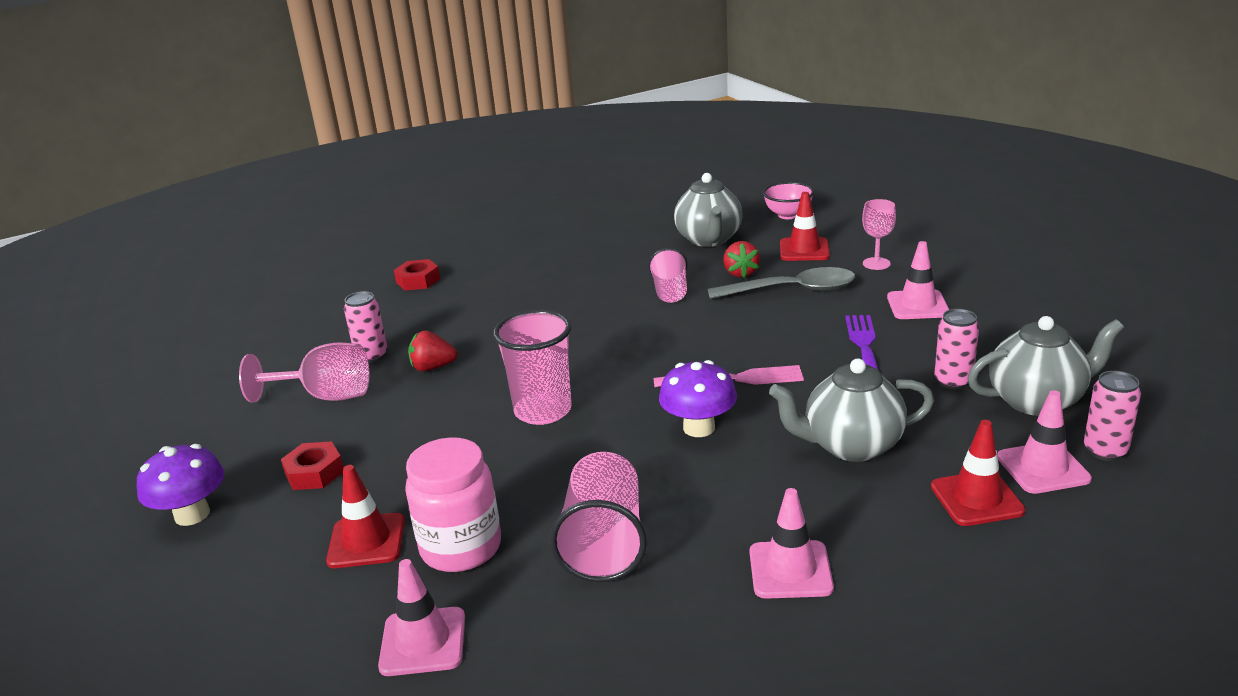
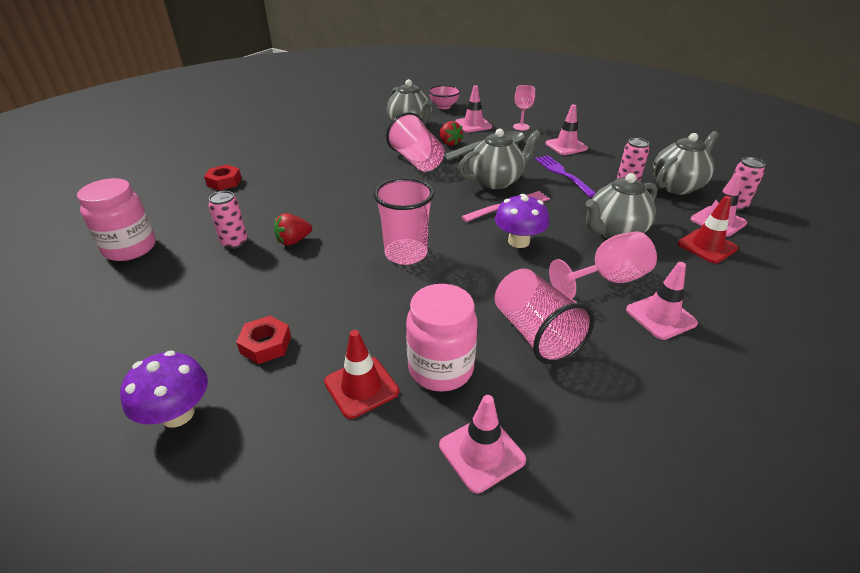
camera: 30 degrees left, 10 degrees up
(270, 340) = (130, 248): none -> pink jar
(326, 396) = (221, 281): pink goblet -> pink goblet (607, 280)
(670, 292) = (416, 161): pink cup -> pink cup, size x1.59
(753, 340) = (496, 181): none -> grey teapot
(804, 250) = (473, 125): red traffic cone -> pink traffic cone

